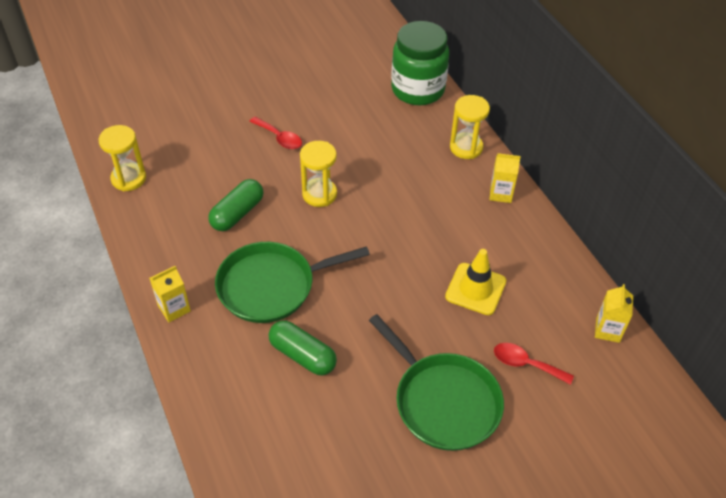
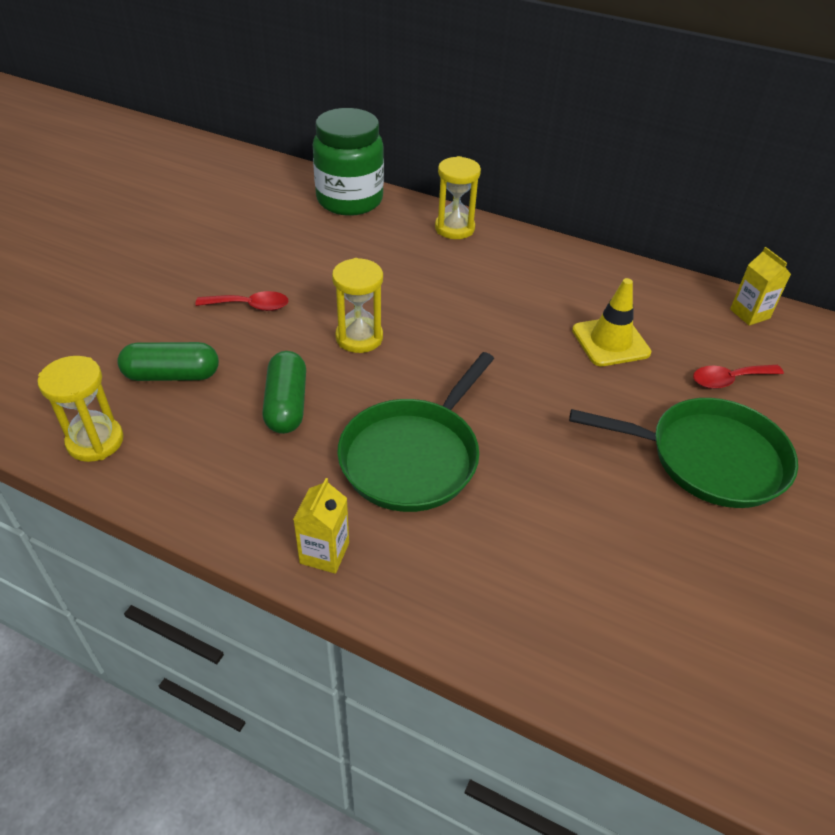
camera: 40 degrees left, 5 degrees down
(302, 355) = (530, 505): green capsule -> green capsule (172, 375)
(500, 193) = (531, 251): yellow carton -> none

